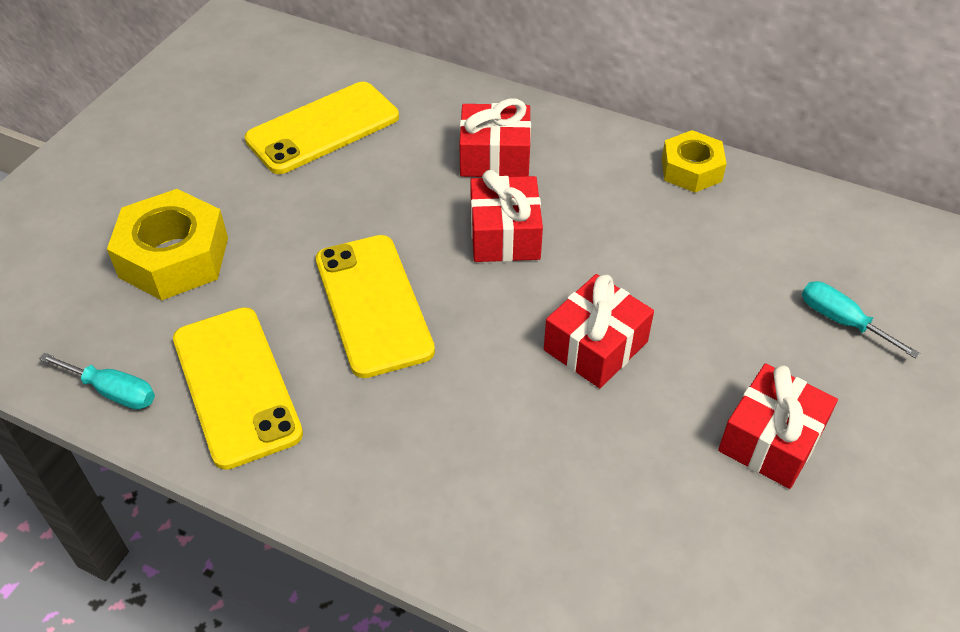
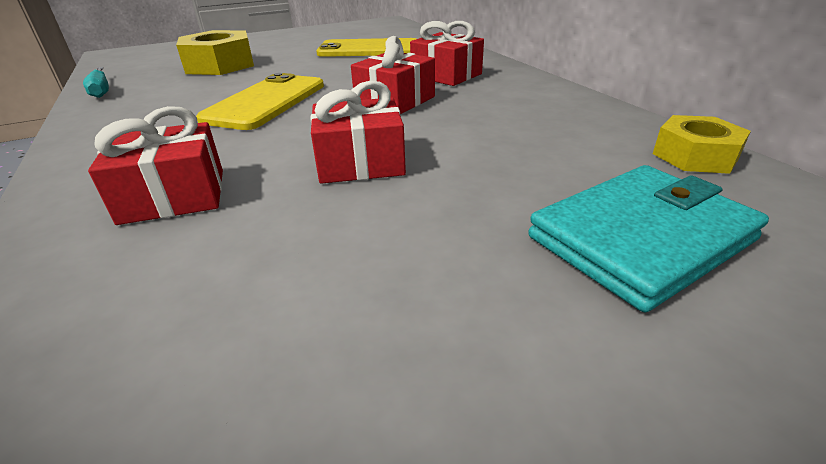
camera: 40 degrees right, 15 degrees down
(236, 386) = (143, 105): yellow phone -> none
(691, 169) = (592, 111): yellow nut -> yellow nut (694, 156)
(771, 440) = (412, 289): red gift -> red gift (174, 196)
(841, 321) = (641, 238): turquoise screwdriver -> turquoise wallet

